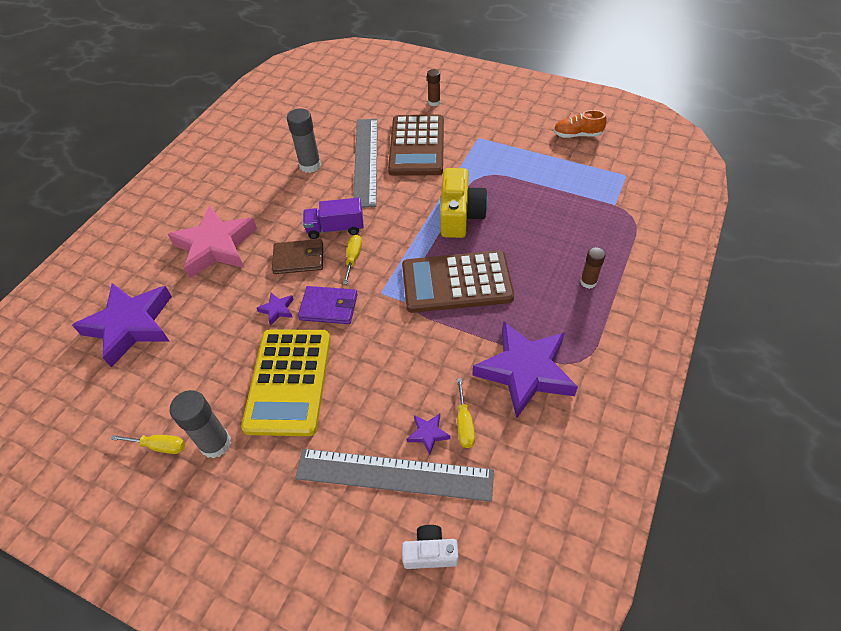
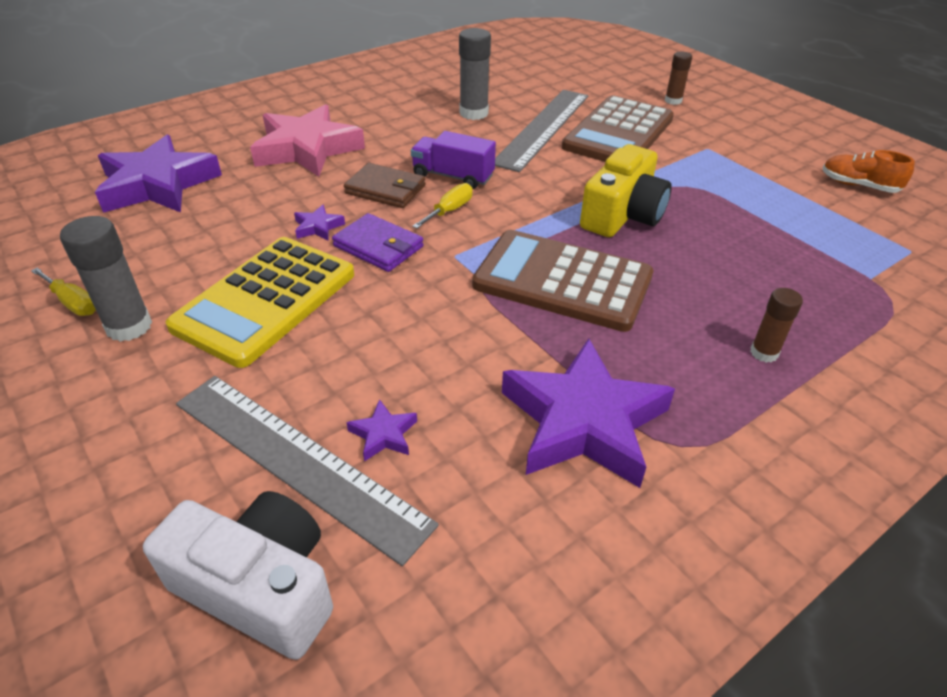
camera: 25 degrees right, 10 degrees down
(430, 553) = (259, 587): white camera -> white camera, size x1.78
(464, 424) = (443, 446): yellow screwdriver -> none

